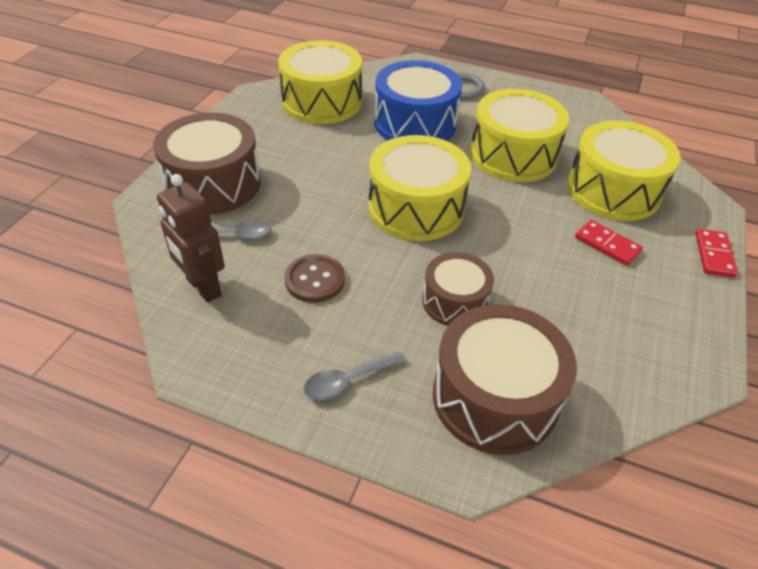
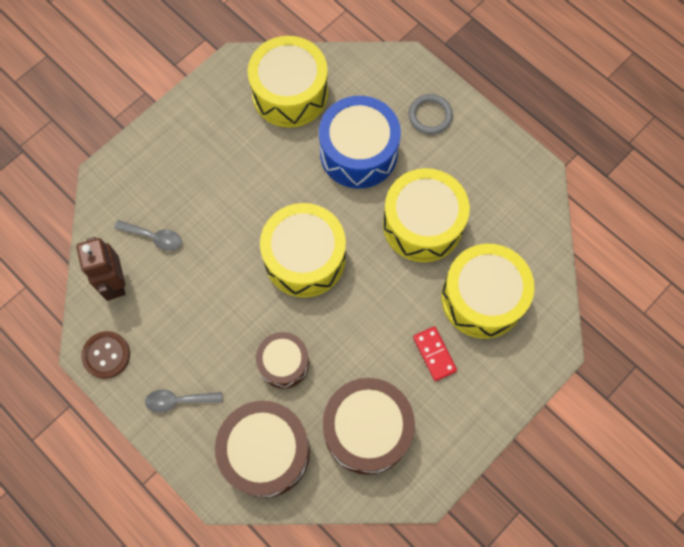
camera: 25 degrees right, 25 degrees up
(213, 184) = (159, 173): brown drum -> brown drum (367, 430)
(315, 280) = (194, 304): brown button -> brown button (106, 355)
(714, 255) = (514, 397): red domino -> none

